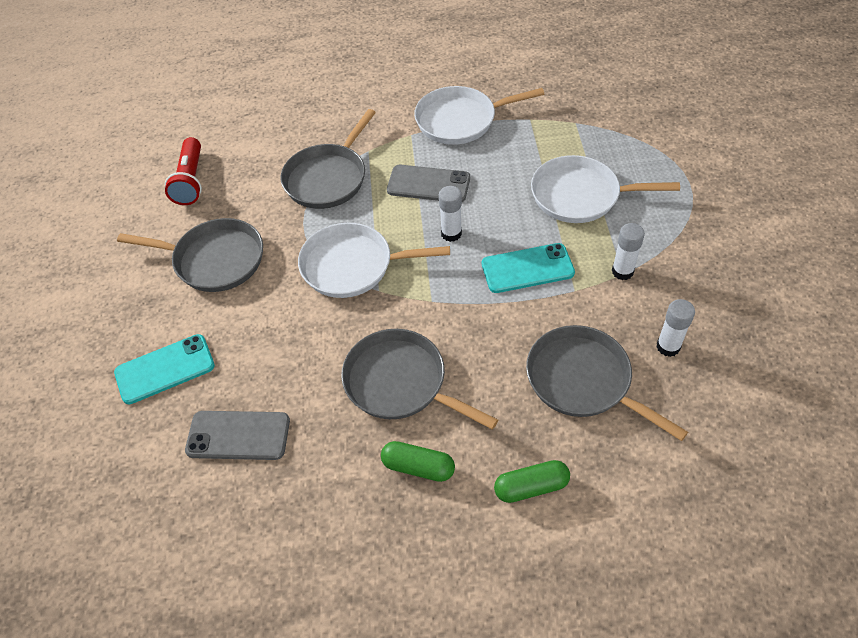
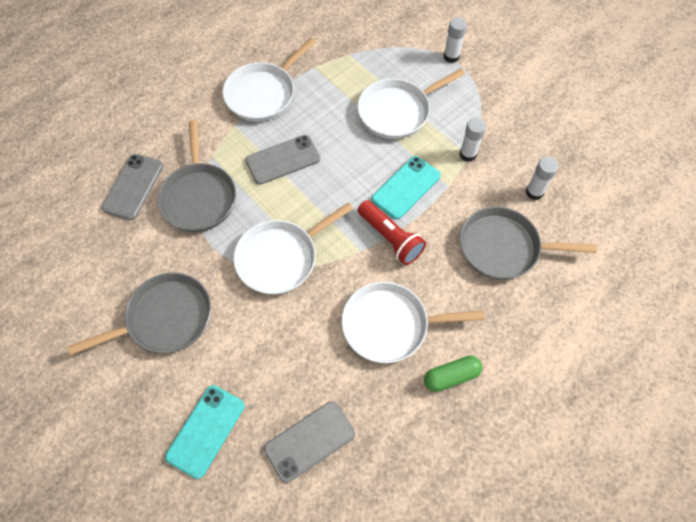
camera: 40 degrees left, 10 degrees up
(191, 181) = (80, 263): red flashlight -> red flashlight (390, 238)
(282, 143) = (133, 187): none -> grey phone
(400, 382) = (389, 325): grey pan -> white pan
(451, 234) = (332, 190): white glue stick -> white glue stick (451, 57)
(531, 487) = (529, 341): green capsule -> none

